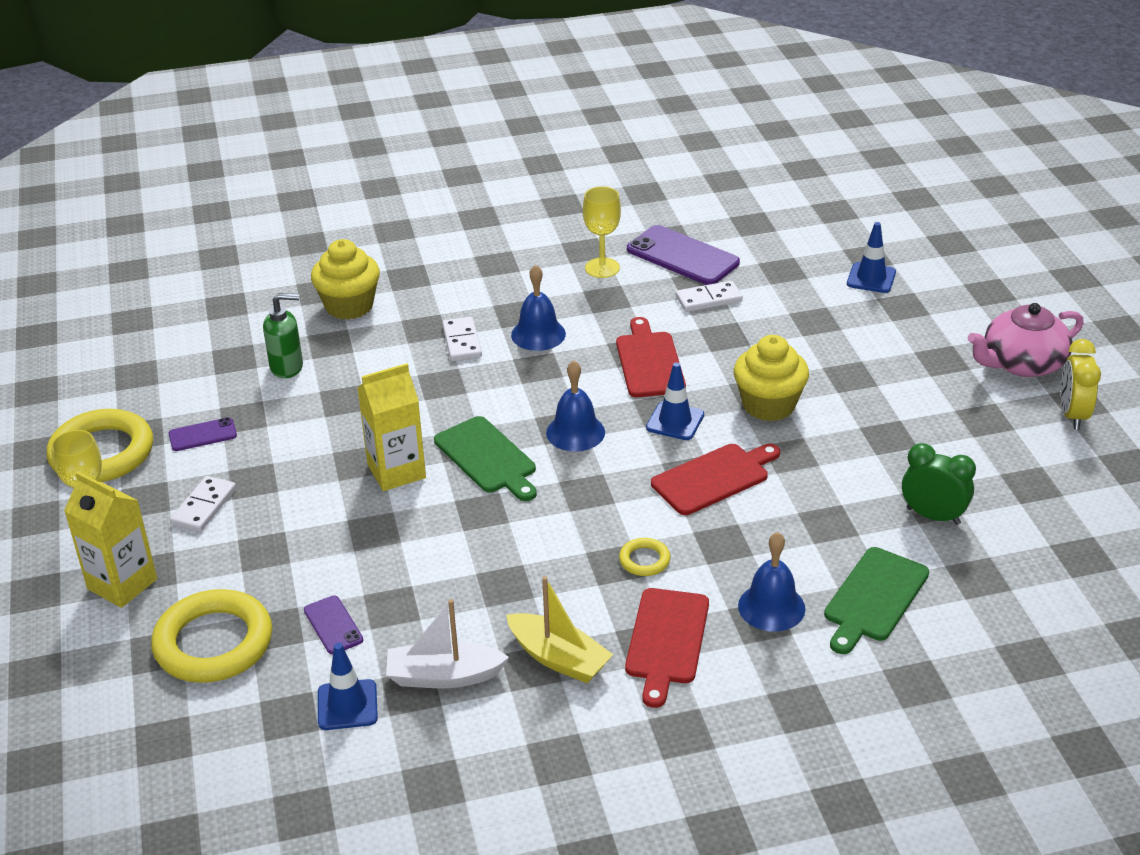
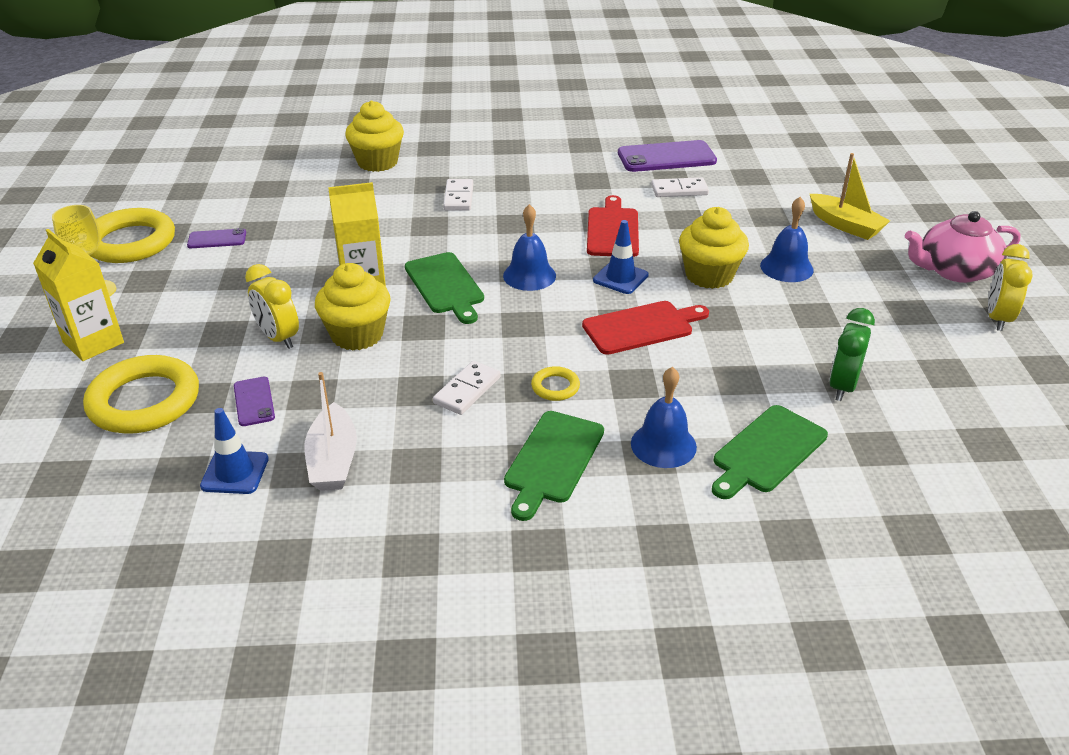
camera: 10 degrees right, 0 degrees up
(204, 507) = (191, 292): white domino -> white domino (467, 390)
(287, 367) = (308, 199): green soap dispenser -> none
(328, 548) = (278, 338): none -> yellow clock
(413, 531) = (357, 335): none -> yellow cupcake
(444, 676) = (333, 460): white boat -> white boat turned 105 degrees counterclockwise
(538, 334) = (524, 199): blue bell -> blue bell (786, 267)
(558, 658) = (445, 461): yellow boat -> yellow boat (845, 225)
(602, 268) = (595, 158): yellow goblet -> none
(666, 640) = (552, 460): red cutting board -> green cutting board
(682, 256) = (666, 157): purple phone -> purple phone turned 60 degrees counterclockwise
(871, 278) = (827, 190): blue traffic cone -> none
(933, 516) = (842, 386): green clock -> green clock turned 105 degrees counterclockwise

